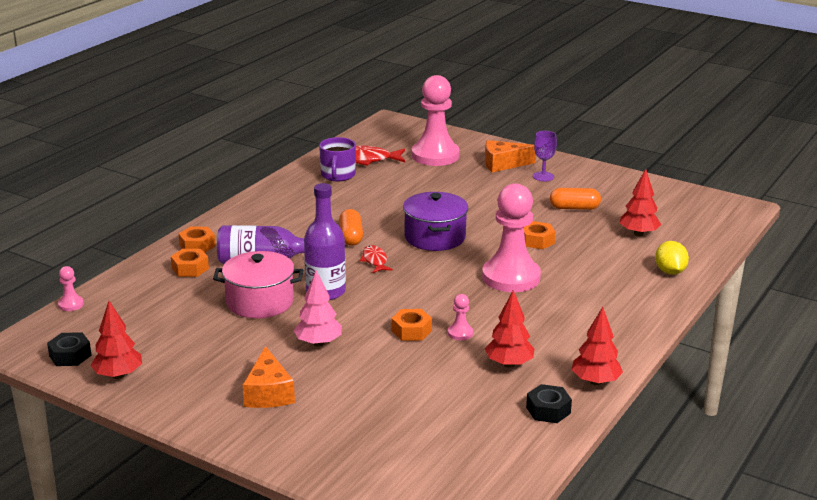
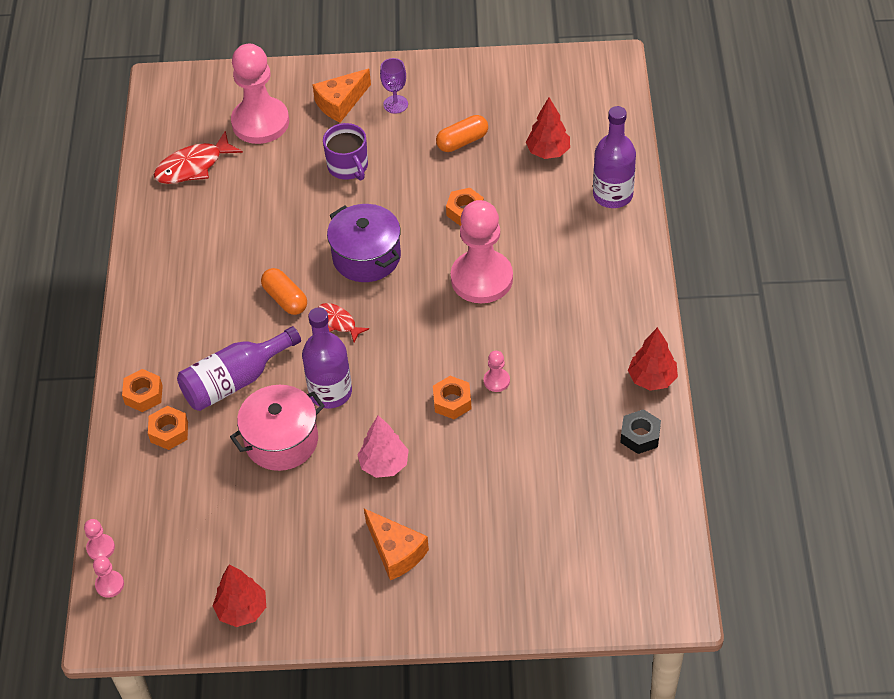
camera: 30 degrees left, 25 degrees up
(51, 324) = (109, 585): none -> pink pawn
(70, 355) = (171, 613): black nut -> none
(338, 175) = (187, 207): purple mug -> purple mug (348, 167)
(509, 364) = (567, 397): red tree -> none
(670, 272) = (612, 195): yellow lemon -> purple bottle

